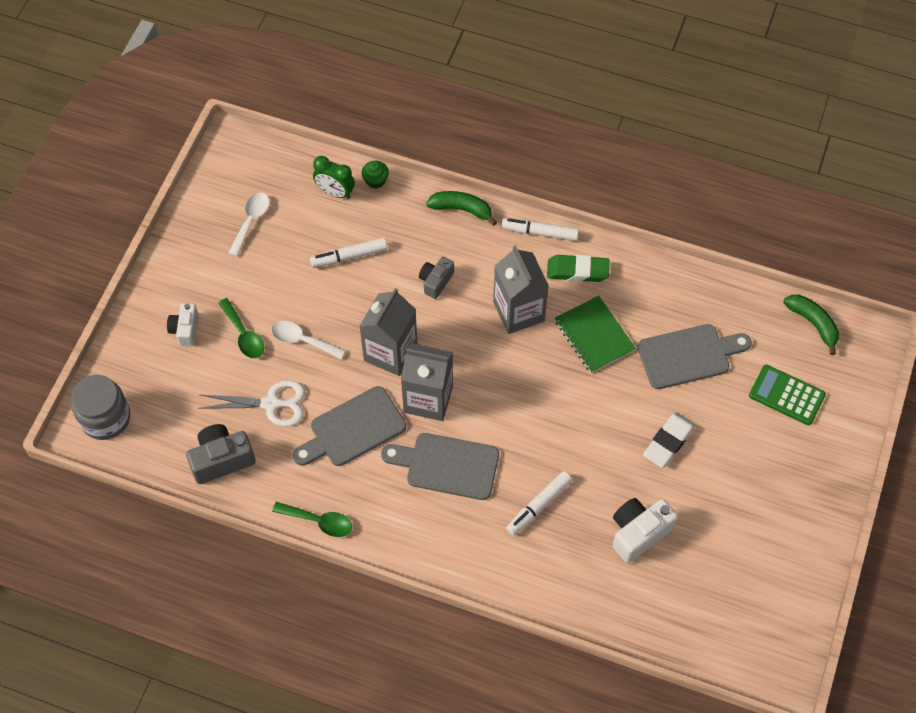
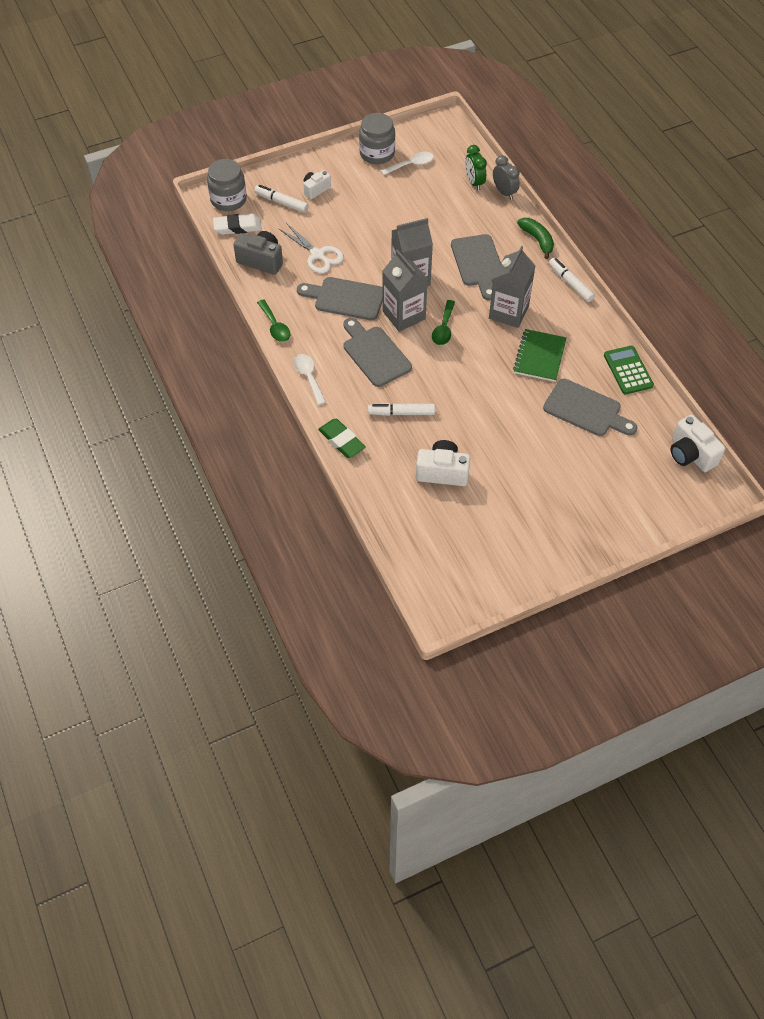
camera: 45 degrees right, 5 degrees down
(201, 235) = (377, 153): none -> grey jar
(243, 334) = (342, 213): green spoon -> green spoon (443, 328)
(303, 340) = (370, 238): white spoon -> white spoon (309, 377)
(349, 256) = (444, 218): white marker -> white marker (281, 202)
(375, 180) = (504, 192): green cupcake -> grey clock
(436, 282) = (478, 264): grey camera -> grey cutting board
(577, 271) = (570, 318): green eraser -> green eraser (341, 441)
(668, 442) = (518, 442): white eraser -> white eraser (237, 227)
(786, 395) = (624, 477): green calculator -> green calculator (628, 370)
(813, 323) = (690, 454): green banana -> white camera

